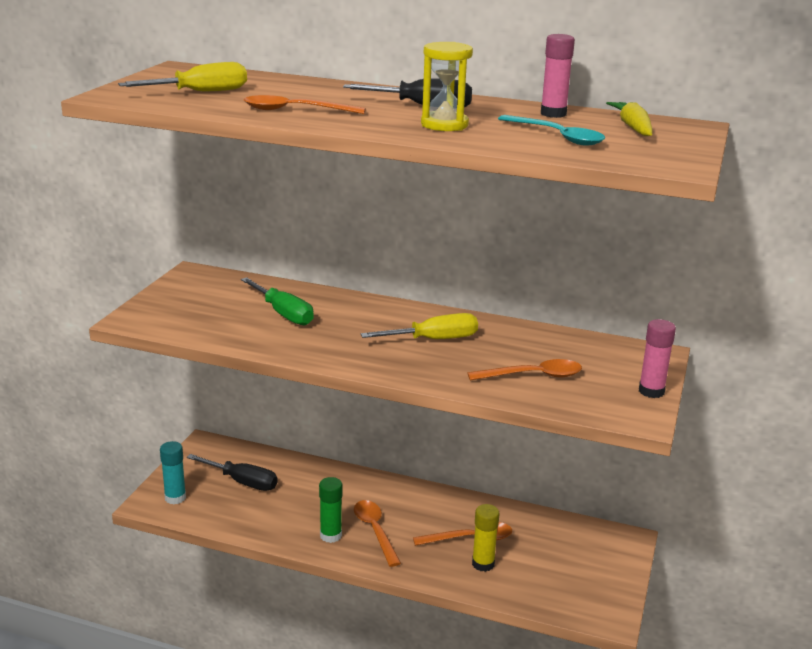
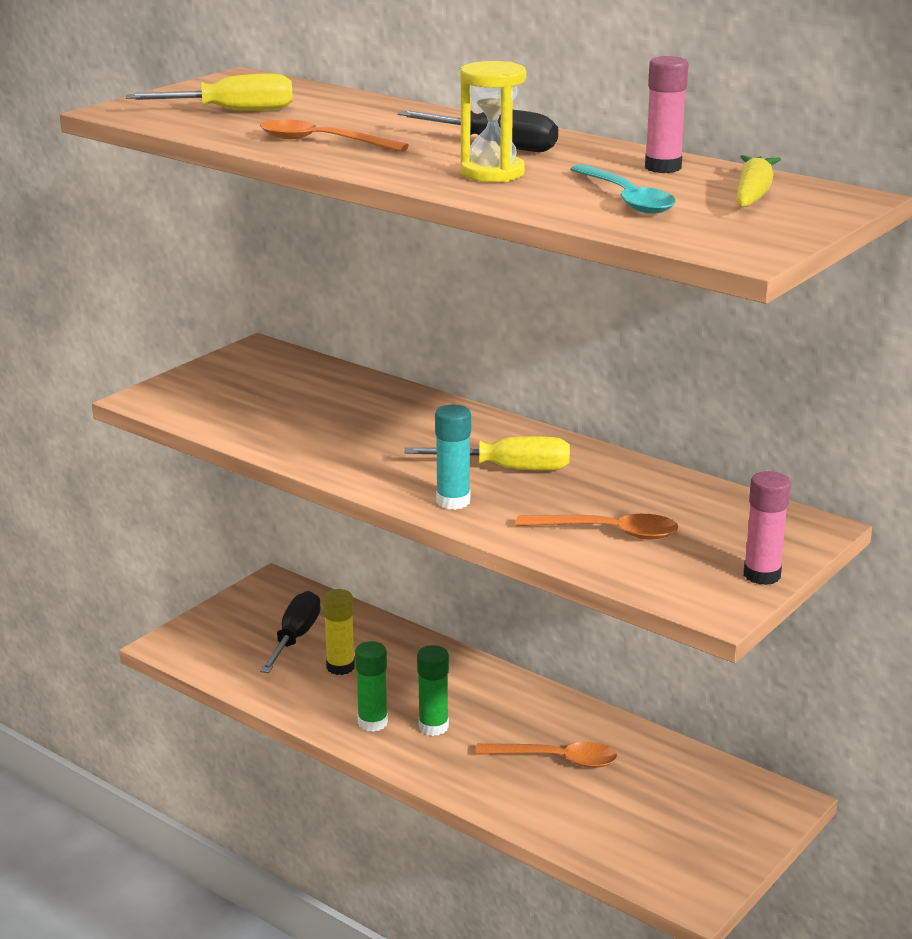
camera: 20 degrees right, 0 degrees up
(175, 498) = (203, 643): turquoise glue stick -> turquoise glue stick (453, 501)
(242, 482) = (295, 637): black screwdriver -> black screwdriver turned 120 degrees counterclockwise
(283, 313) = (336, 412): green screwdriver -> none
(375, 530) = (433, 727): orange spoon -> green glue stick
(483, 564) = (555, 794): yellow glue stick -> yellow glue stick (340, 667)

